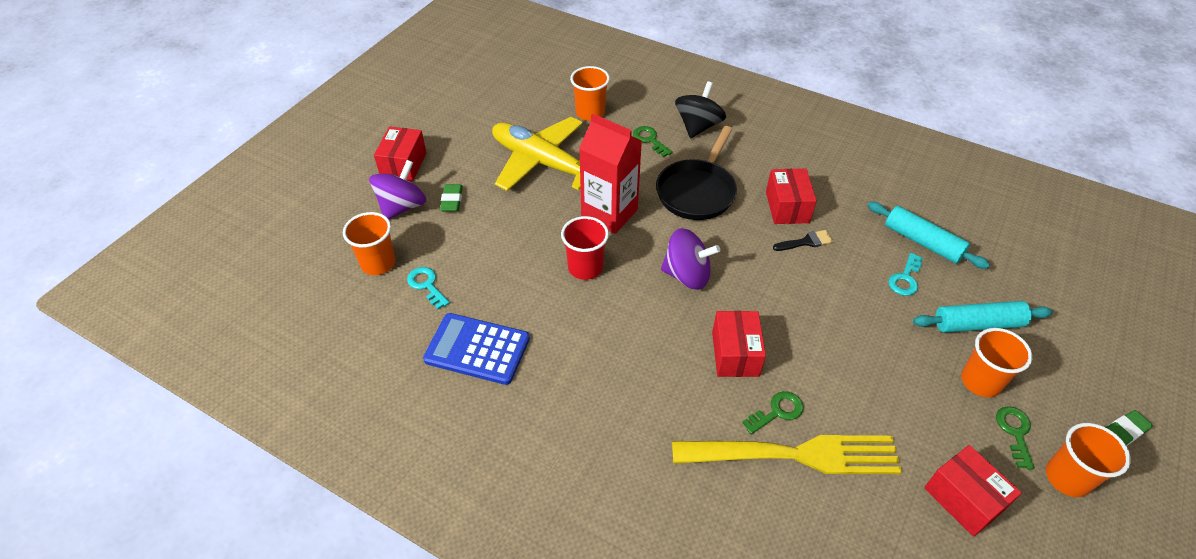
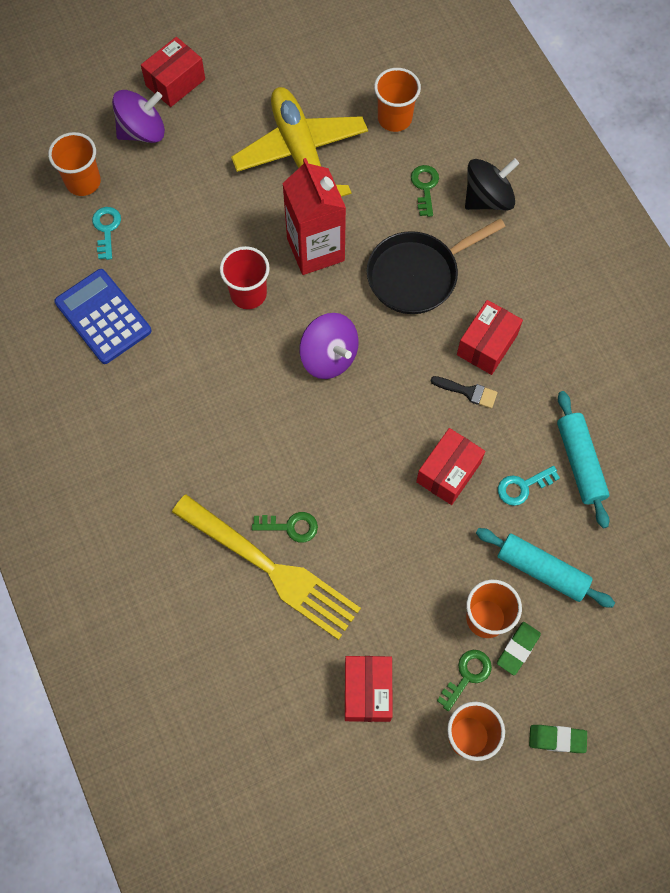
camera: 35 degrees right, 20 degrees up
(452, 200) = (189, 150): green eraser -> green eraser (518, 649)
(735, 354) = (302, 456): red box -> red box (448, 472)

